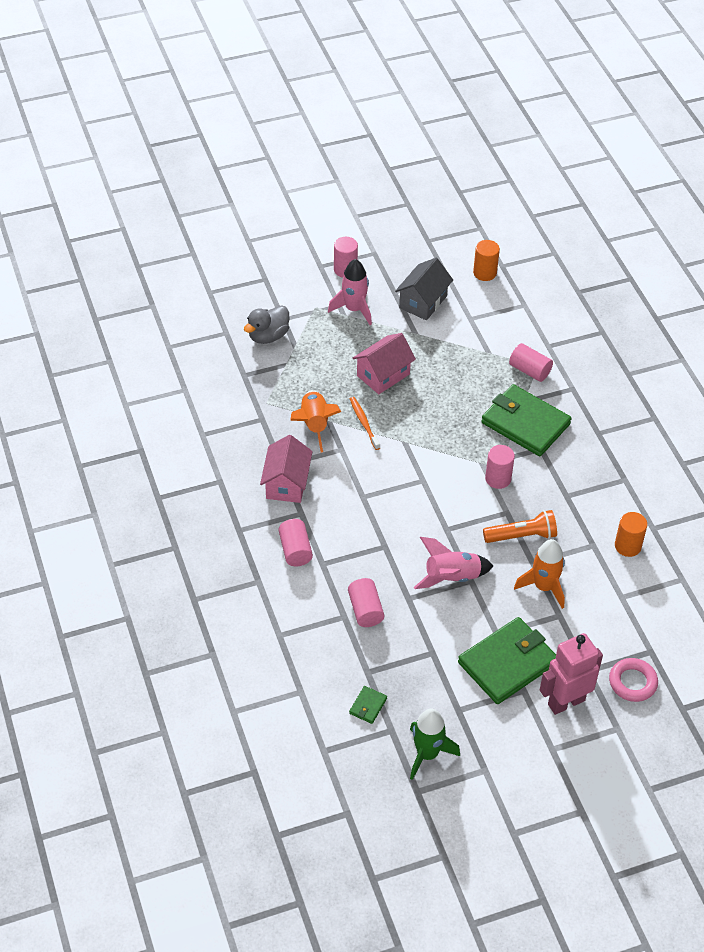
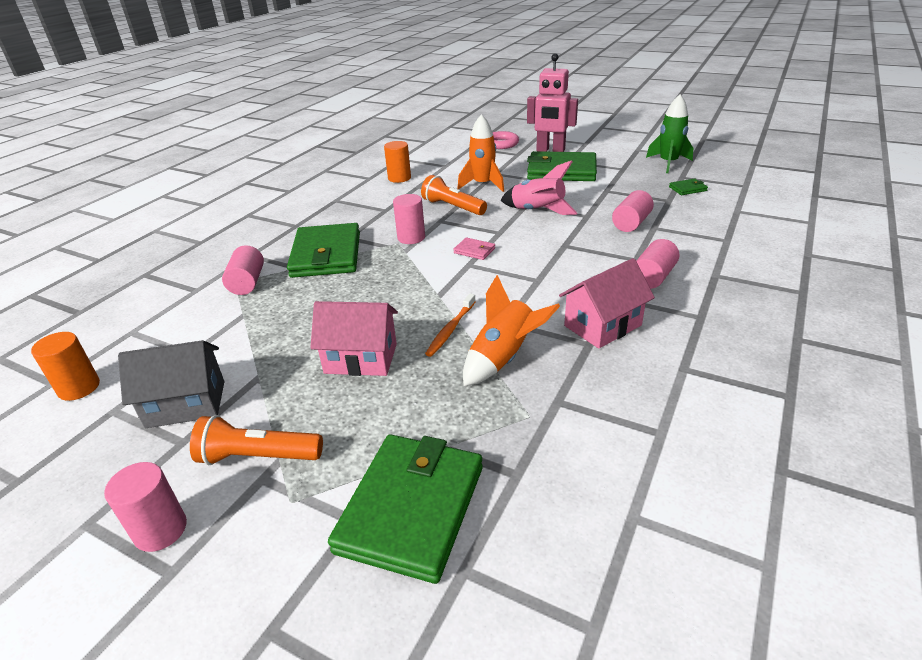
camera: 130 degrees left, 15 degrees down
(268, 336) = (411, 508): grey duck -> green wallet
(354, 309) = (258, 456): pink rocket -> orange flashlight
(437, 496) = (474, 251): none -> pink wallet

